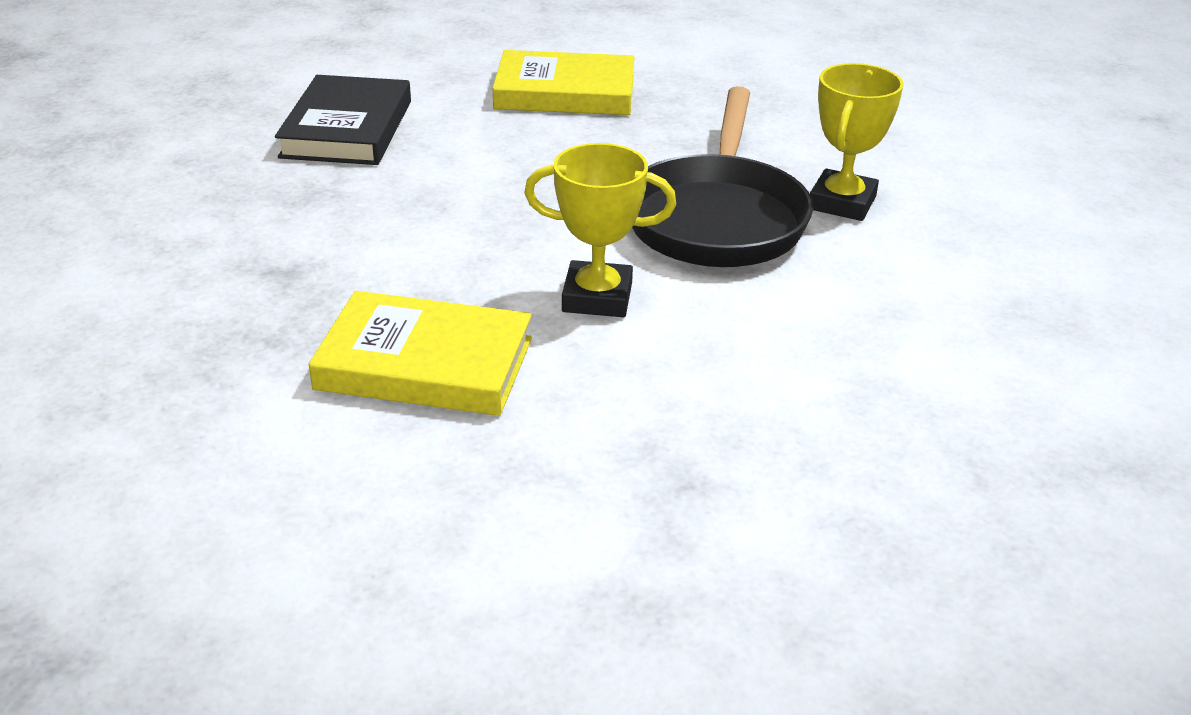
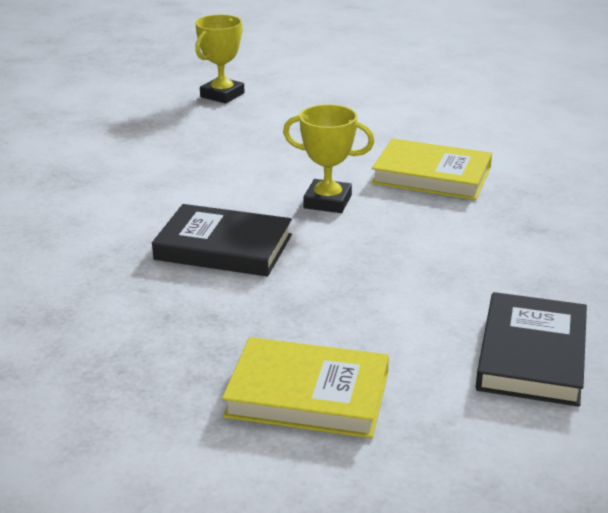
camera: 170 degrees left, 5 degrees down
(717, 218) = (223, 247): black pan -> black book
(842, 203) = (121, 253): yellow trophy -> yellow trophy (222, 95)

